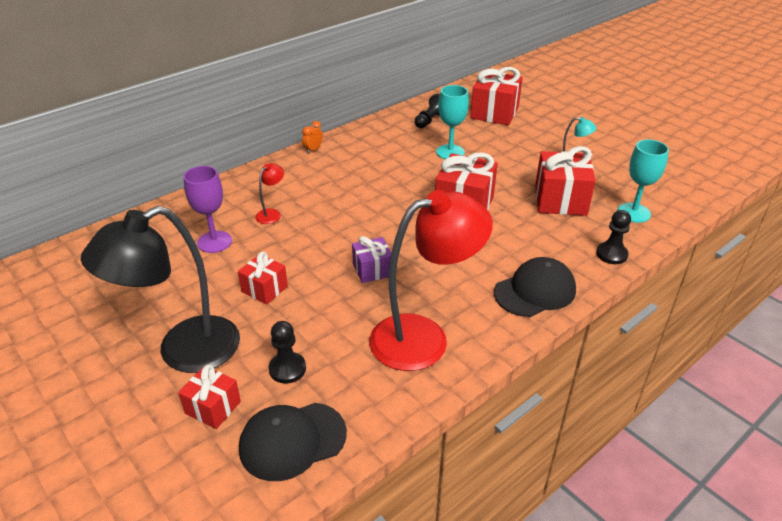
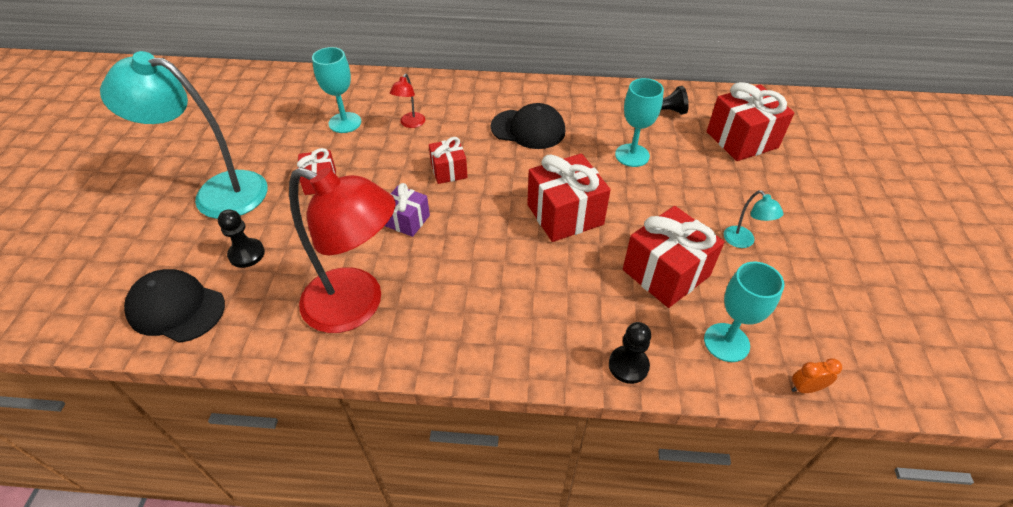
camera: 45 degrees right, 10 degrees up
(183, 352) = (217, 193): black lamp -> turquoise lamp
(213, 407) = (176, 245): red gift -> red gift (449, 171)
(214, 242) = (345, 122): purple goblet -> turquoise goblet
(271, 213) = (410, 124): red lamp -> red lamp turned 120 degrees clockwise
(313, 150) = (518, 85): orange clock -> orange clock (805, 388)
(535, 291) = (499, 340): black cap -> black cap (528, 129)

